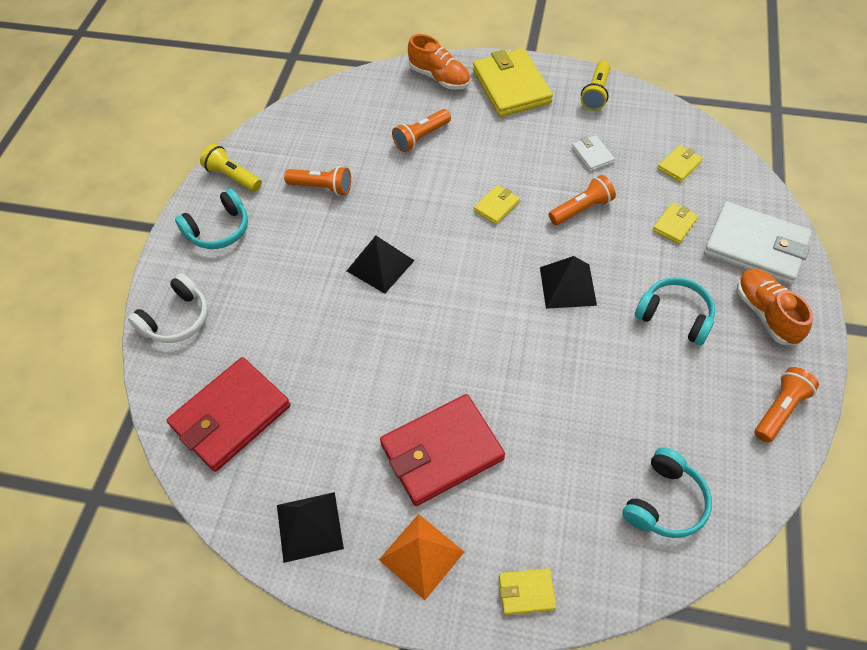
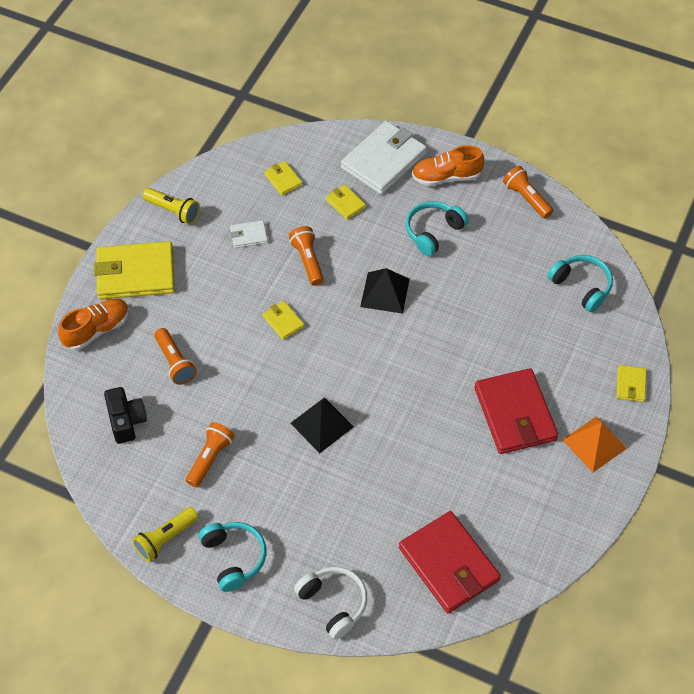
camera: 80 degrees left, 0 degrees up
(309, 526) = (558, 516): black pyramid -> none
(349, 121) = (126, 421): none -> black camera

